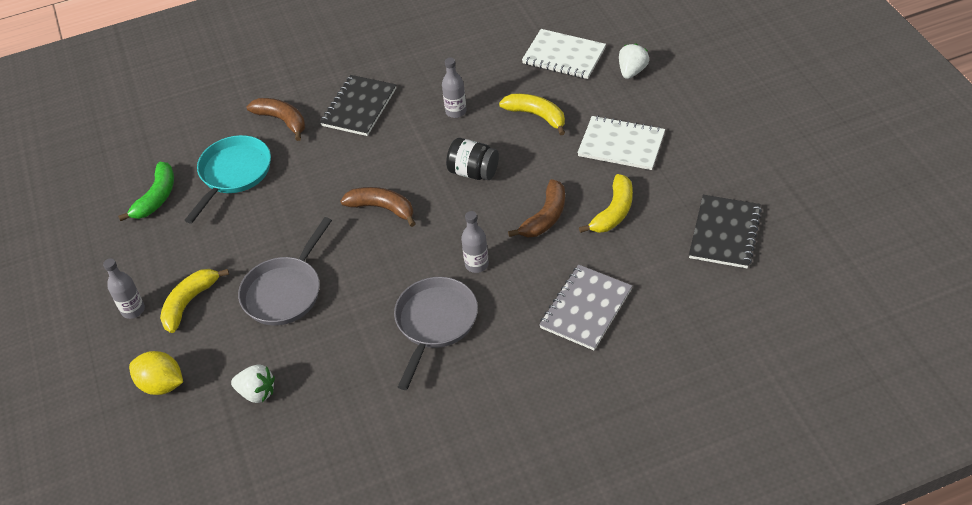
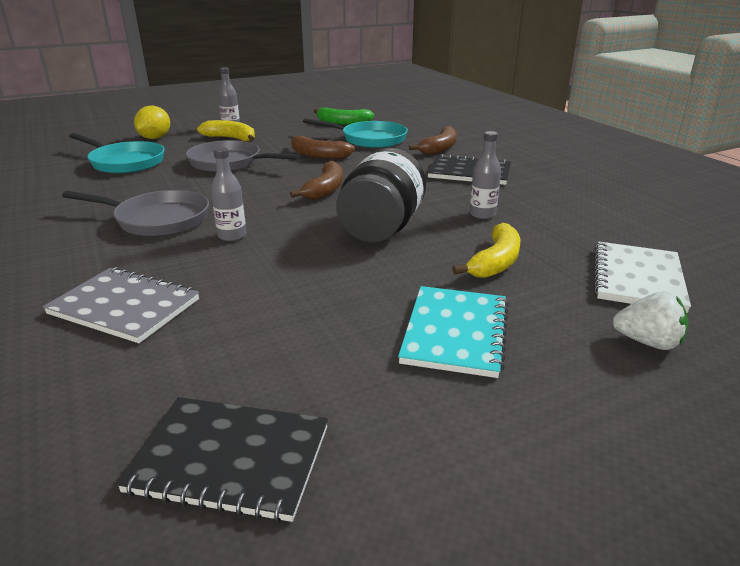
camera: 80 degrees right, 20 degrees down
(257, 392) = (125, 162): white strawberry -> turquoise pan
(473, 172) = (381, 228): black jar -> black jar, size x1.61
(545, 217) = (301, 274): brown banana -> brown banana (318, 155)
(613, 212) = (304, 327): yellow banana -> none
(621, 145) = (455, 332): white notebook -> turquoise notebook

